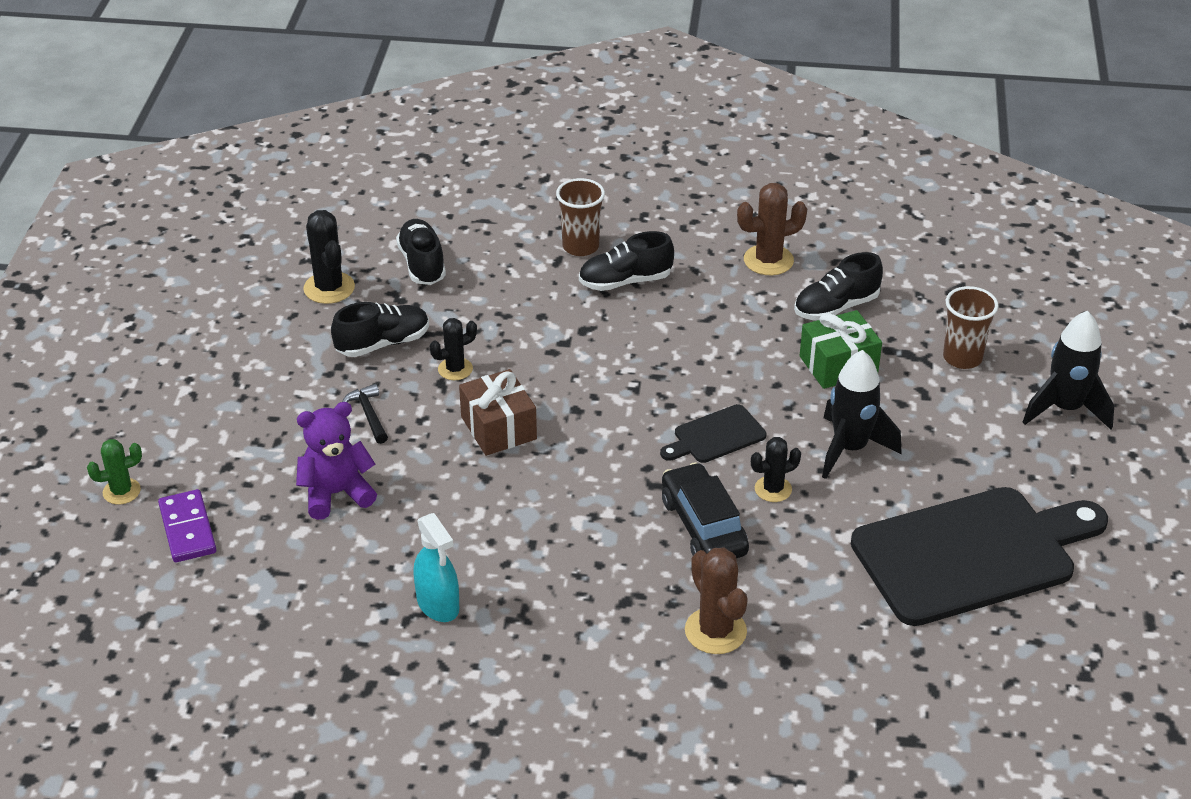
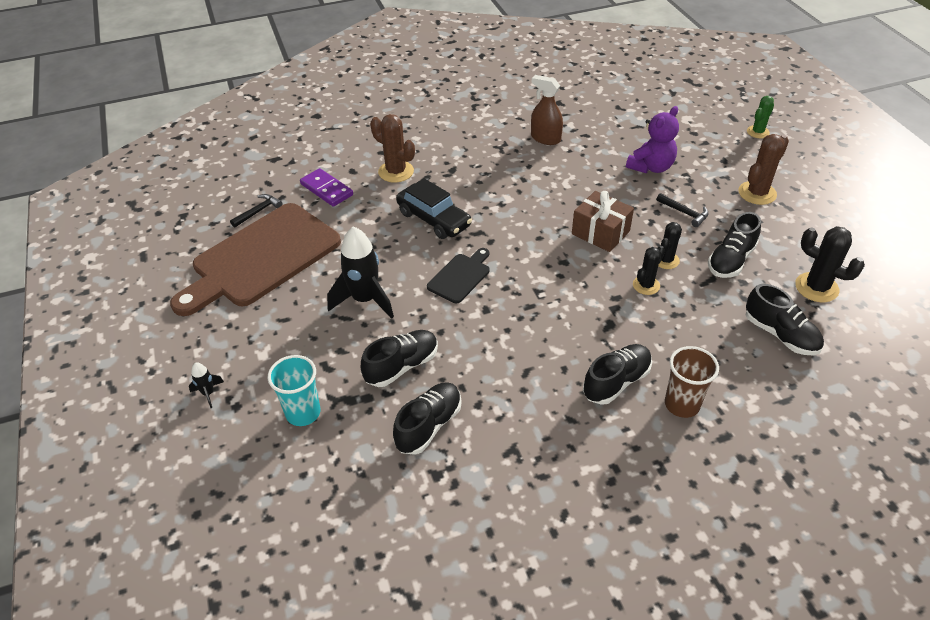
camera: 155 degrees right, 5 degrees up
(188, 529) = (702, 128): purple domino -> purple domino (326, 189)
(438, 604) = (545, 138): turquoise spray bottle -> brown spray bottle
(768, 260) = (514, 457): brown cactus -> brown cactus (757, 193)
(773, 489) = (403, 255): black cactus -> black cactus (646, 285)
(838, 365) = (402, 366): green gift -> black shoe
(961, 636) = (258, 211): none -> black hammer
(962, 358) = (303, 413): brown cup -> turquoise cup
(972, 554) = (261, 258): black cutting board -> brown cutting board
(1065, 409) = (208, 393): black rocket -> black rocket, size x0.46

